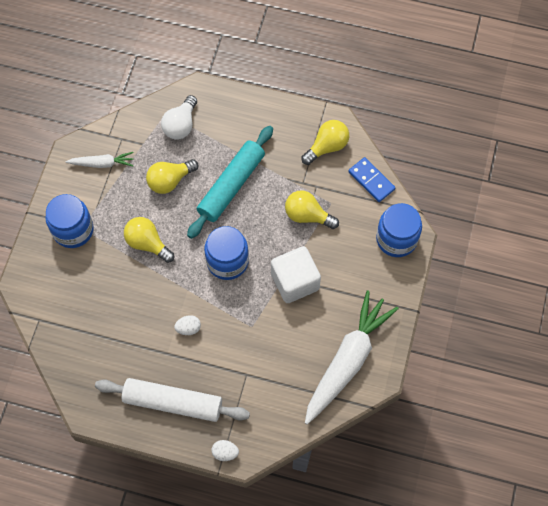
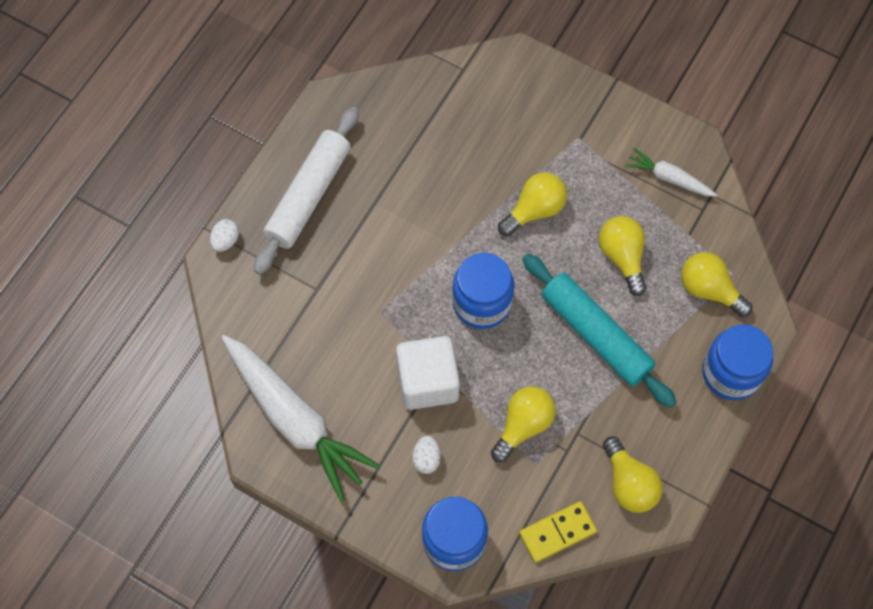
camera: 105 degrees right, 0 degrees up
(73, 230) = (577, 127): blue jar -> blue jar (731, 373)
(102, 163) = (669, 178): white carrot -> white carrot turned 105 degrees clockwise
(181, 125) = (709, 290): white light bulb -> yellow light bulb
(188, 328) = (400, 234): white egg -> white egg (426, 459)
(371, 180) = (557, 533): blue domino -> yellow domino

